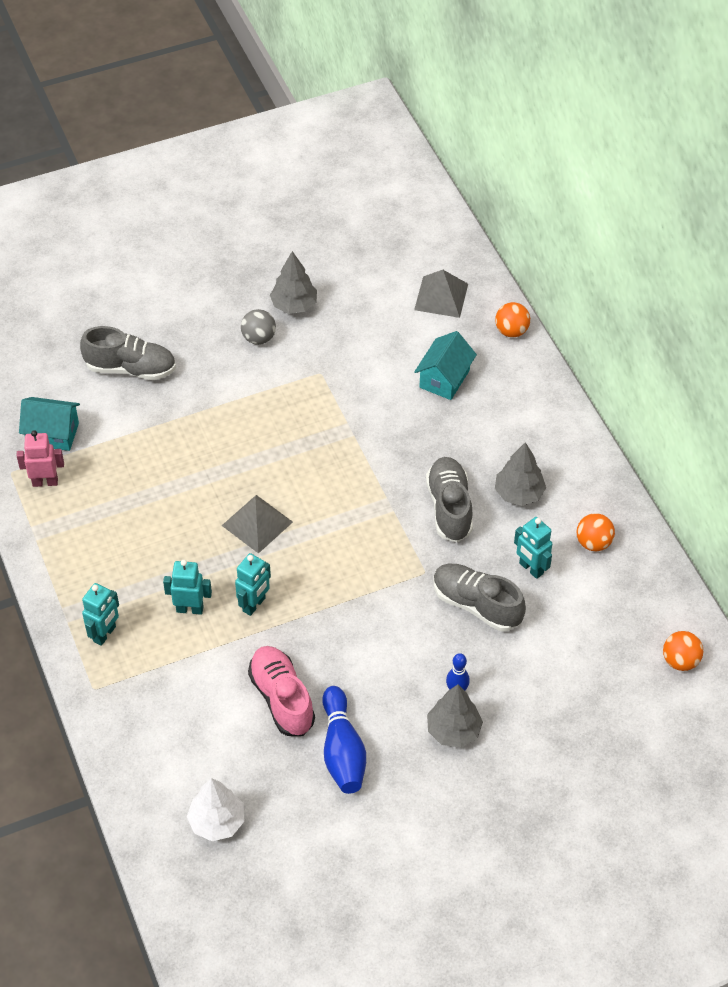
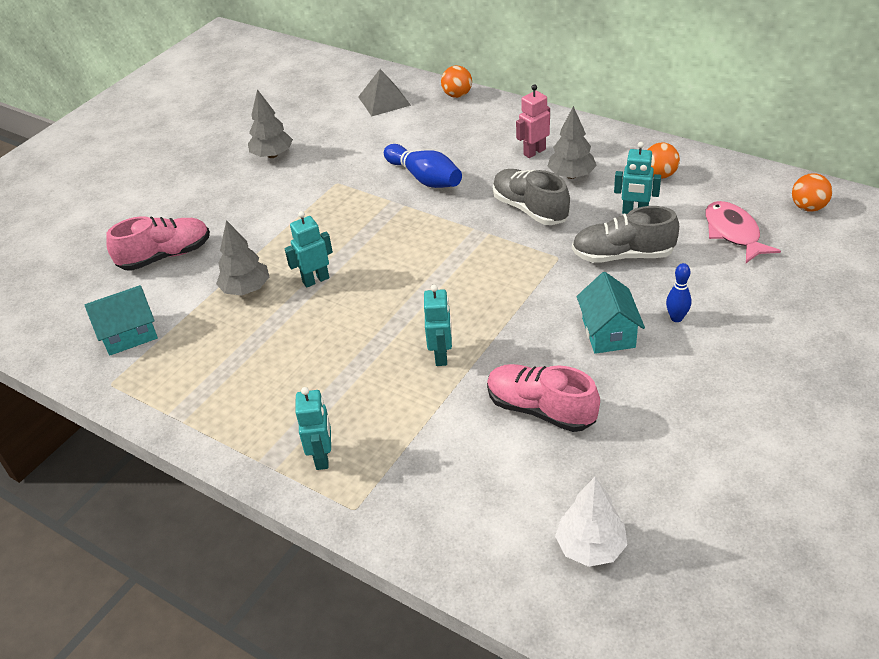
camera: 30 degrees left, 10 degrees down
(45, 482) = (153, 373): pink robot -> pink robot (534, 152)
(131, 368) = (165, 256): grey shoe -> pink shoe
(190, 609) = (386, 391): turquoise robot -> turquoise robot (315, 280)
(257, 523) = (384, 299): grey pyramid -> none
(258, 338) = (262, 186): grey ball -> none
(342, 750) = (636, 416): blue bowling pin -> blue bowling pin (425, 178)
(444, 379) = (438, 141): turquoise house -> turquoise house (608, 333)
(453, 730) = (707, 346): grey tree -> grey tree (246, 289)
(588, 643) = (733, 233): none -> pink fish

